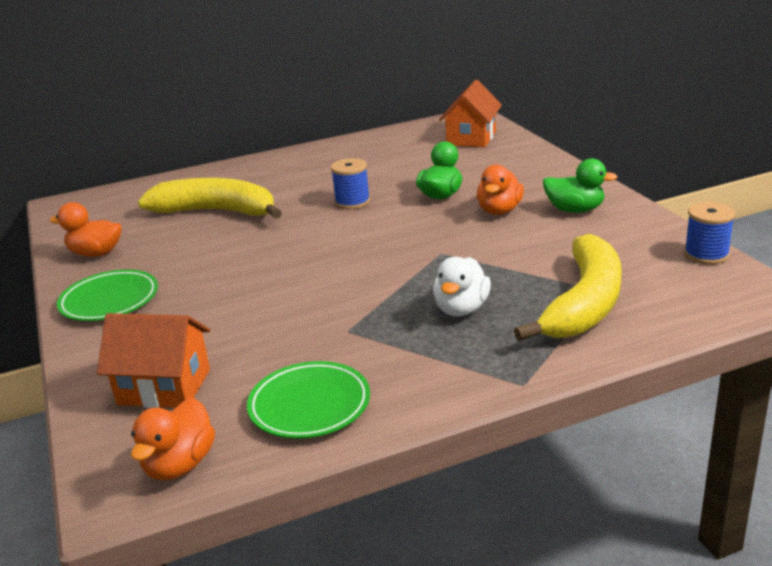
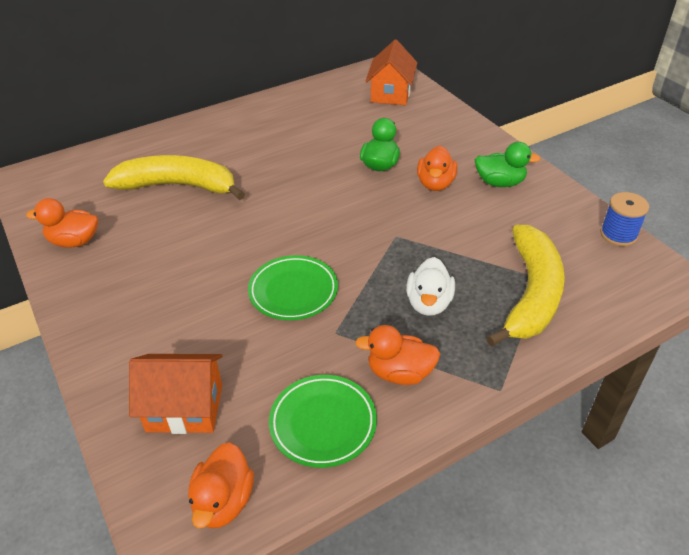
camera: 10 degrees left, 15 degrees up
(109, 300) = (104, 301): green plate -> green plate (293, 291)
(352, 202) = (302, 173): blue spool -> none
(409, 366) = (399, 373): none -> orange duck

